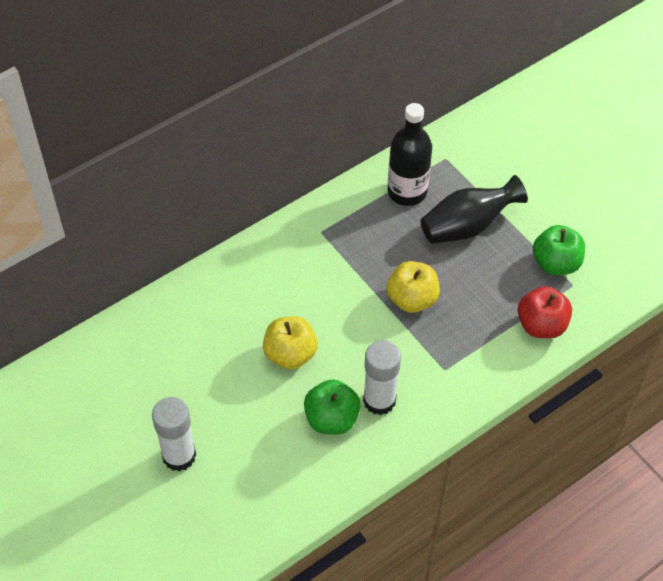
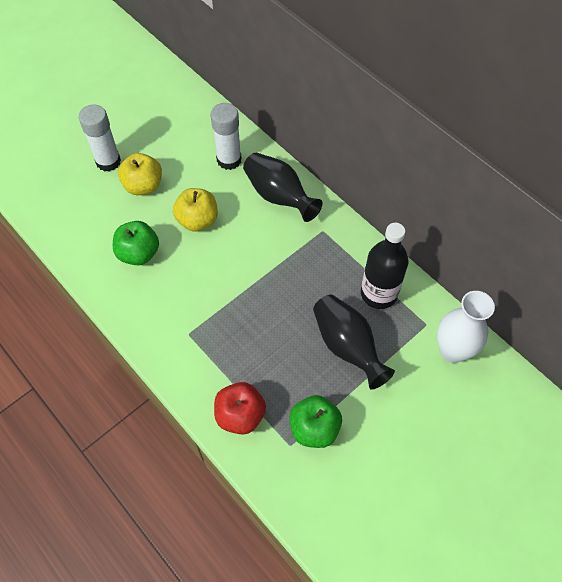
camera: 85 degrees right, 5 degrees up
(266, 269) = (279, 196): none -> black vase
(379, 400) = (156, 286): white glue stick -> white glue stick (229, 160)
(412, 299) = (259, 304): yellow apple -> yellow apple (143, 186)
(476, 143) = (452, 351): none -> white vase

